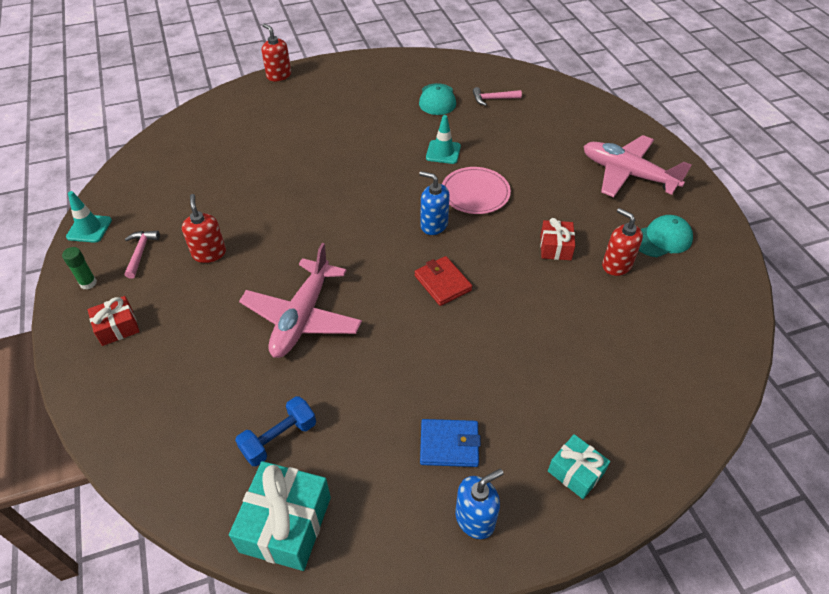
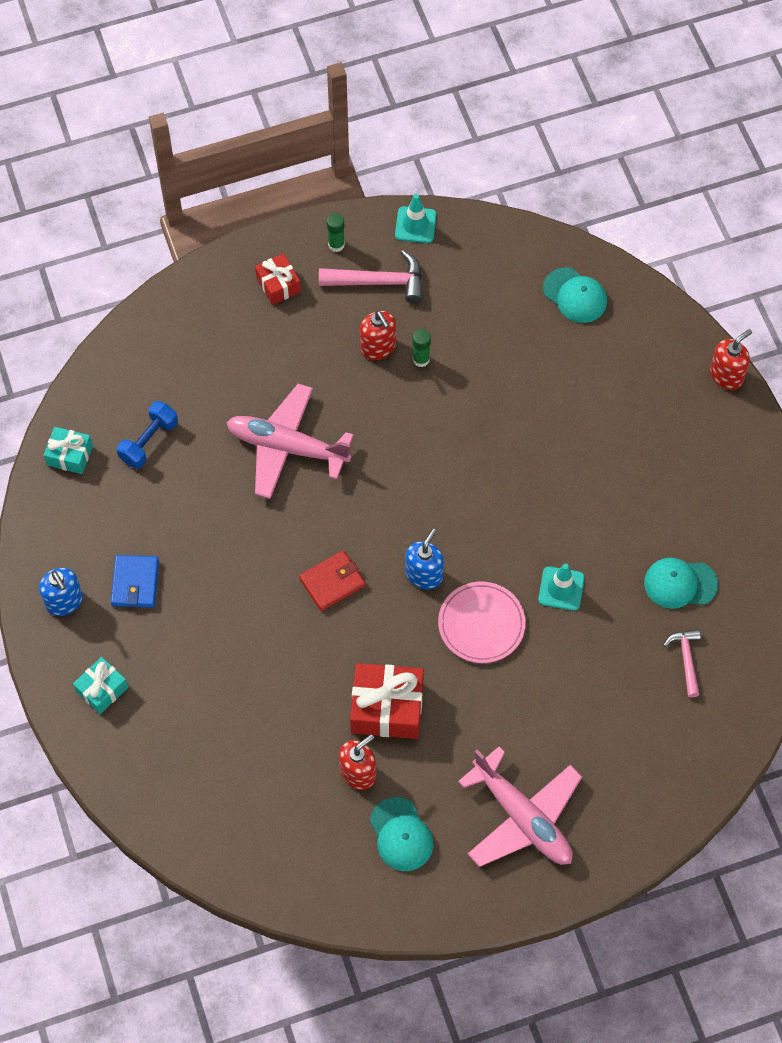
camera: 90 degrees right, 15 degrees up
(140, 252) = (379, 282): pink hammer -> pink hammer, size x1.63
(193, 140) = (575, 295): none -> turquoise cap
(209, 253) = (378, 347): red soap dispenser -> red soap dispenser turned 75 degrees clockwise
(229, 226) = (421, 359): none -> green glue stick
(279, 439) = (149, 441): blue dumbbell -> blue dumbbell turned 75 degrees clockwise
(286, 524) = (70, 455): turquoise gift -> turquoise gift, size x0.59
(555, 247) = (387, 708): red gift -> red gift, size x1.70
(627, 174) = (522, 817): pink plane -> pink plane turned 105 degrees clockwise

